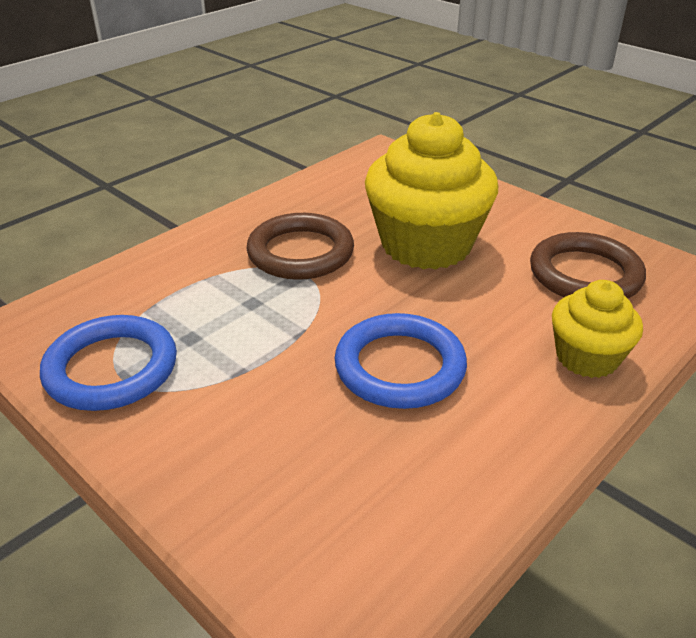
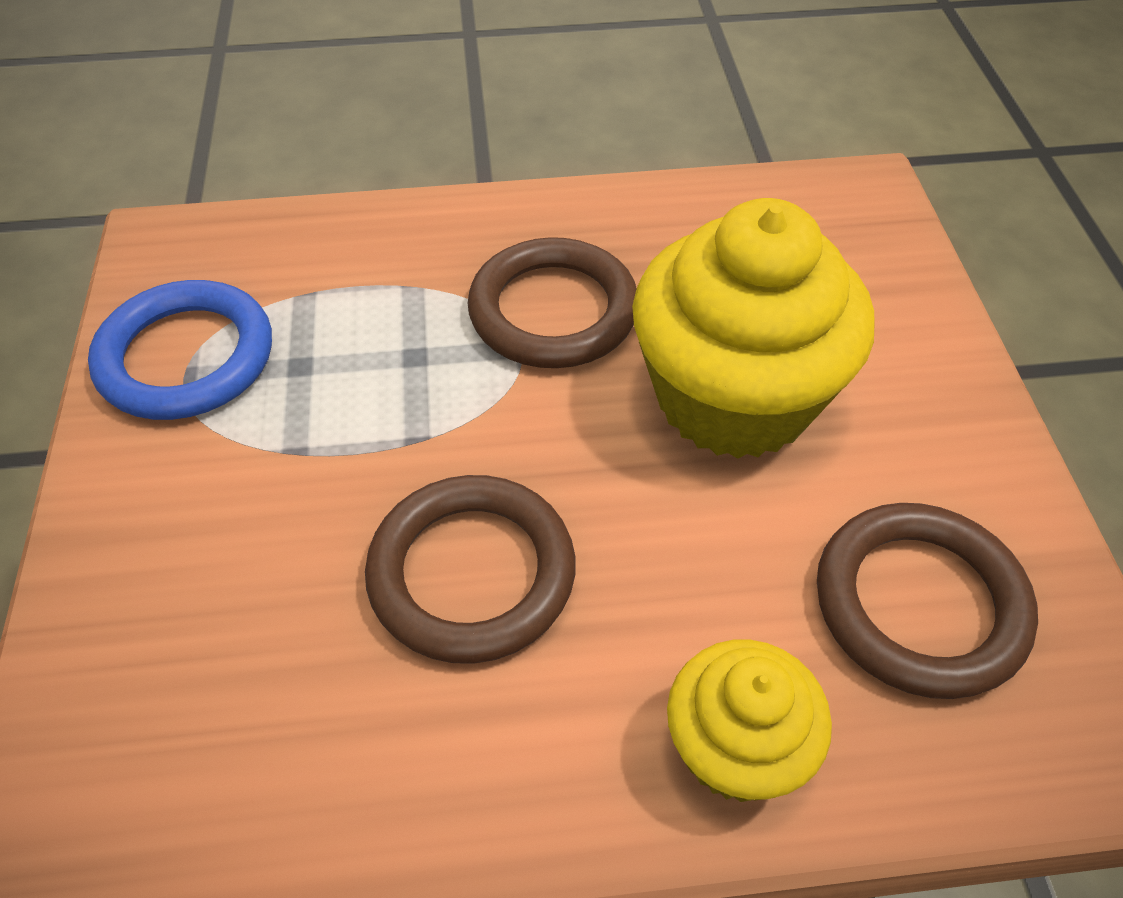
camera: 40 degrees right, 15 degrees up
(400, 367) = (472, 573): blue ring -> brown ring

